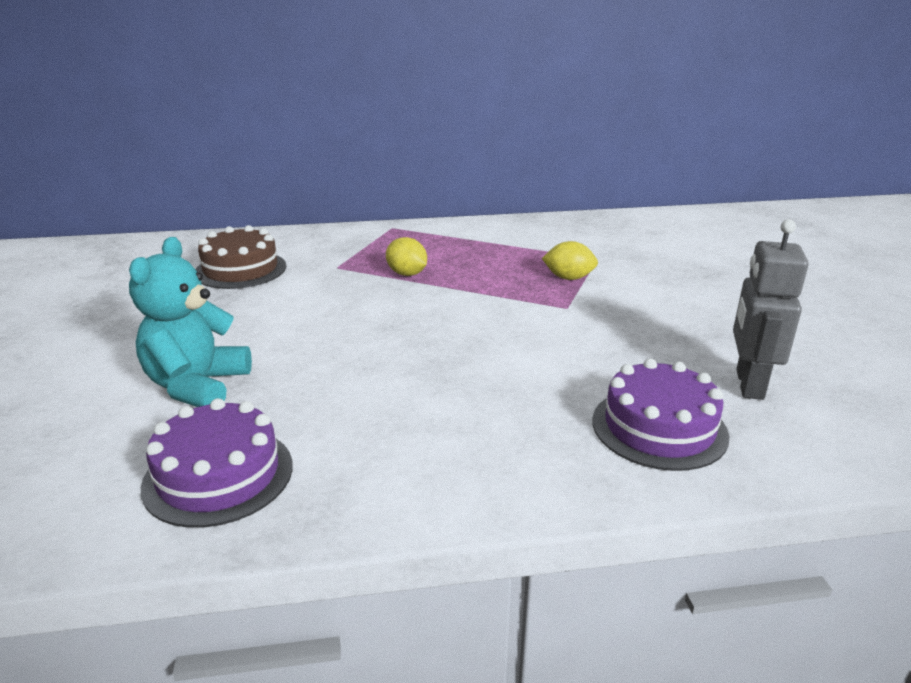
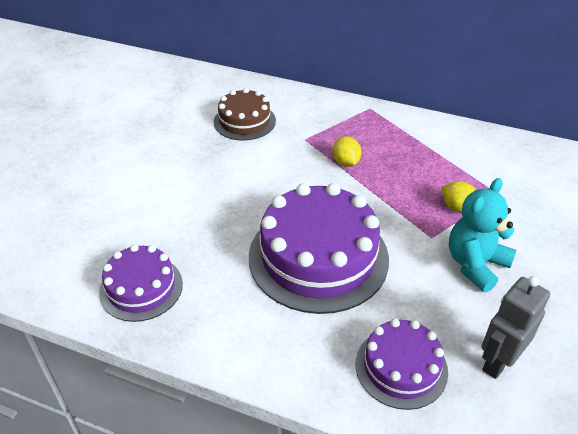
camera: 30 degrees right, 15 degrees up
(197, 386) = (165, 217): turquoise teddy bear -> turquoise teddy bear (475, 264)
(455, 361) = (318, 257): none -> purple cake

